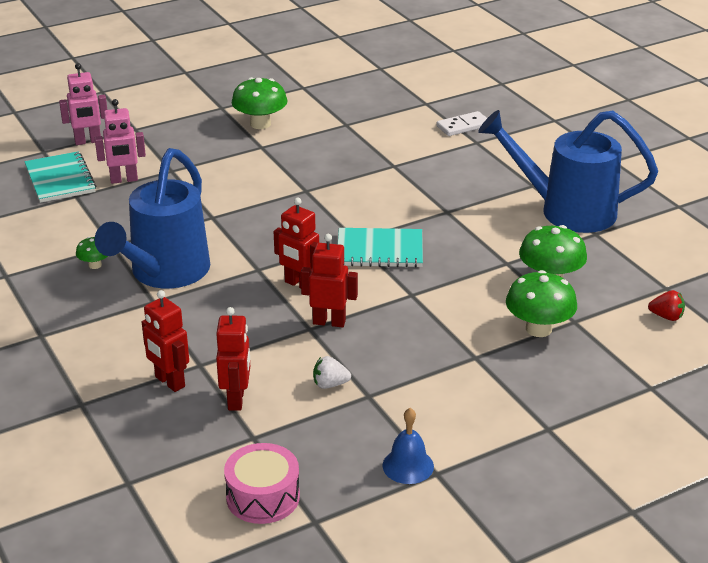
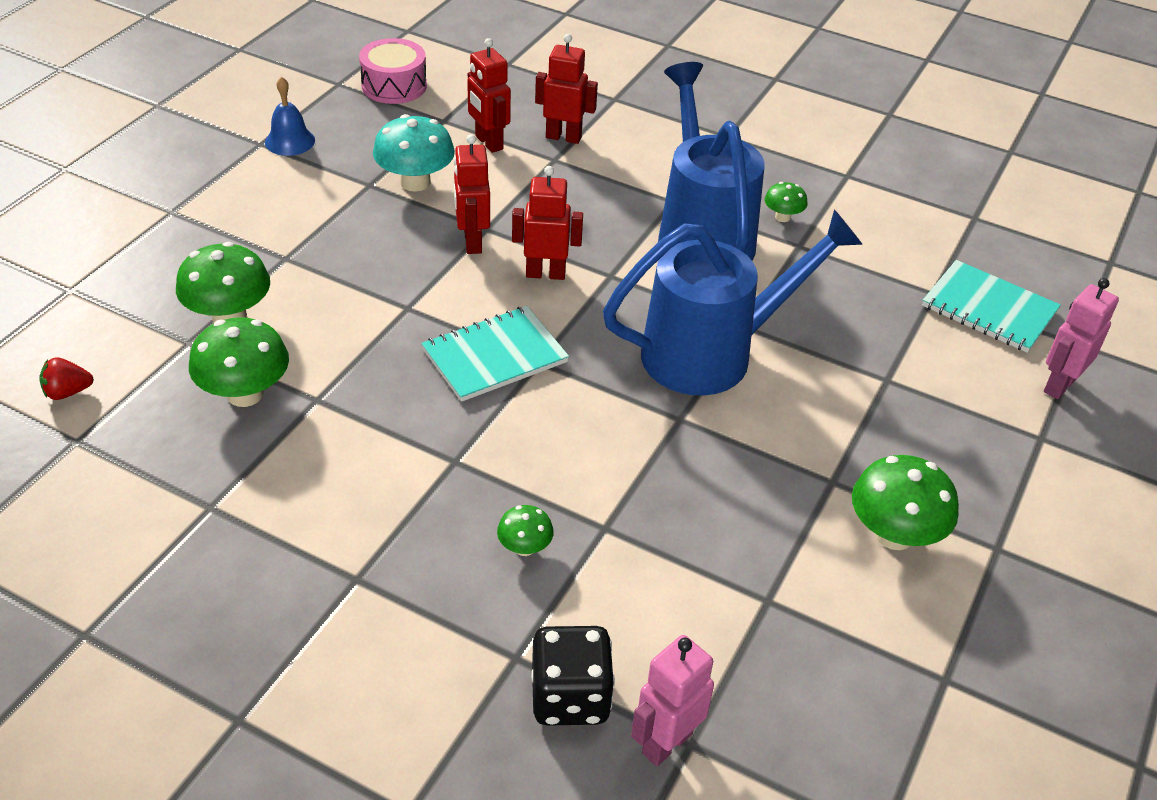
camera: 145 degrees right, 10 degrees up
(124, 180) = (919, 339): pink robot -> pink robot (666, 743)
(329, 322) = (472, 242): red robot -> red robot turned 105 degrees clockwise
(330, 384) = (415, 182): white strawberry -> turquoise mushroom
(440, 171) = (525, 547): none -> green mushroom
(463, 126) = (570, 697): white domino -> black dice
(566, 210) = (275, 539): blue watering can -> blue watering can (713, 353)

